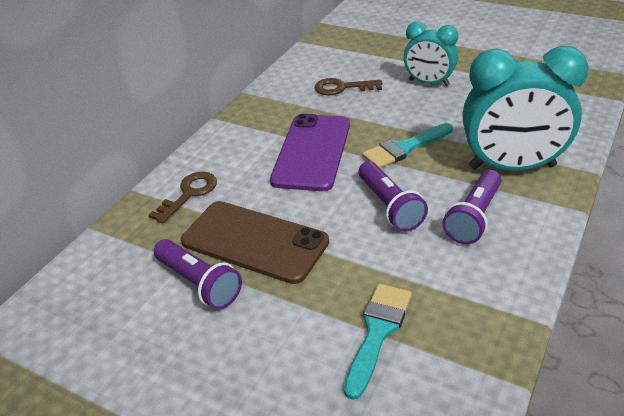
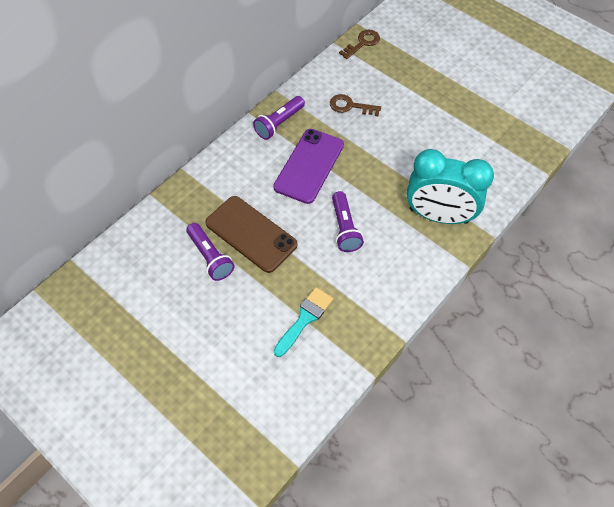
camera: 10 degrees right, 20 degrees up
(189, 194) = (218, 182): brown key -> brown key (362, 43)
(404, 148) = (373, 179): turquoise brush -> none
(429, 83) = (415, 118): turquoise clock -> none
(474, 218) = (395, 251): purple flashlight -> purple flashlight (279, 124)

